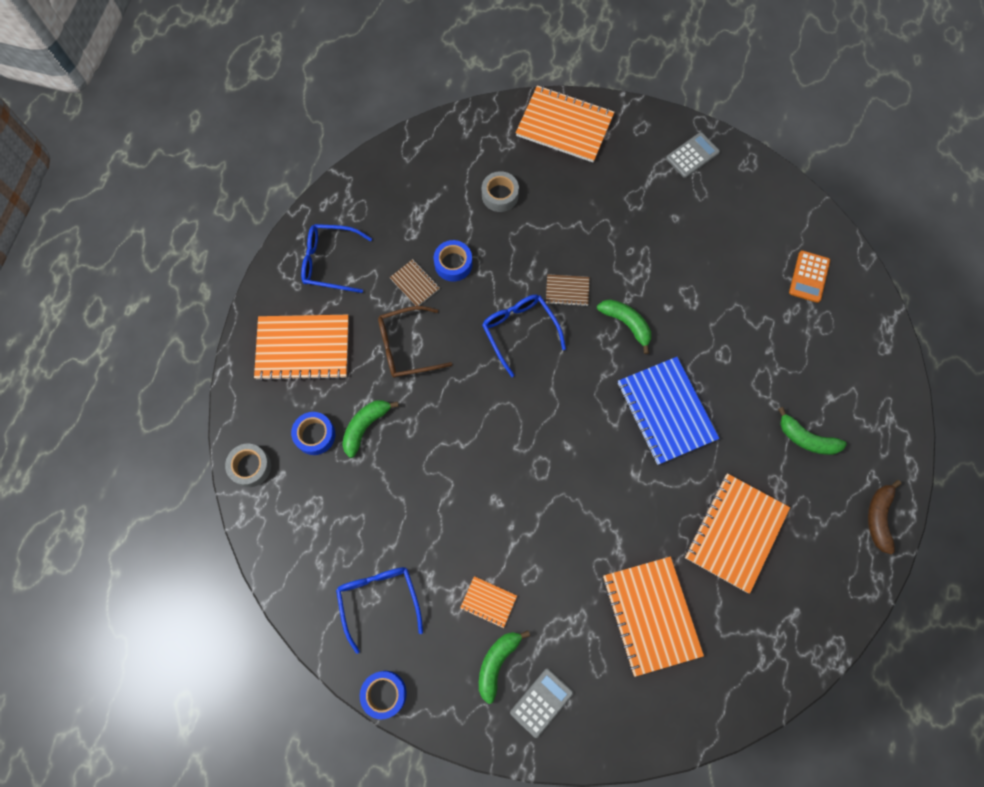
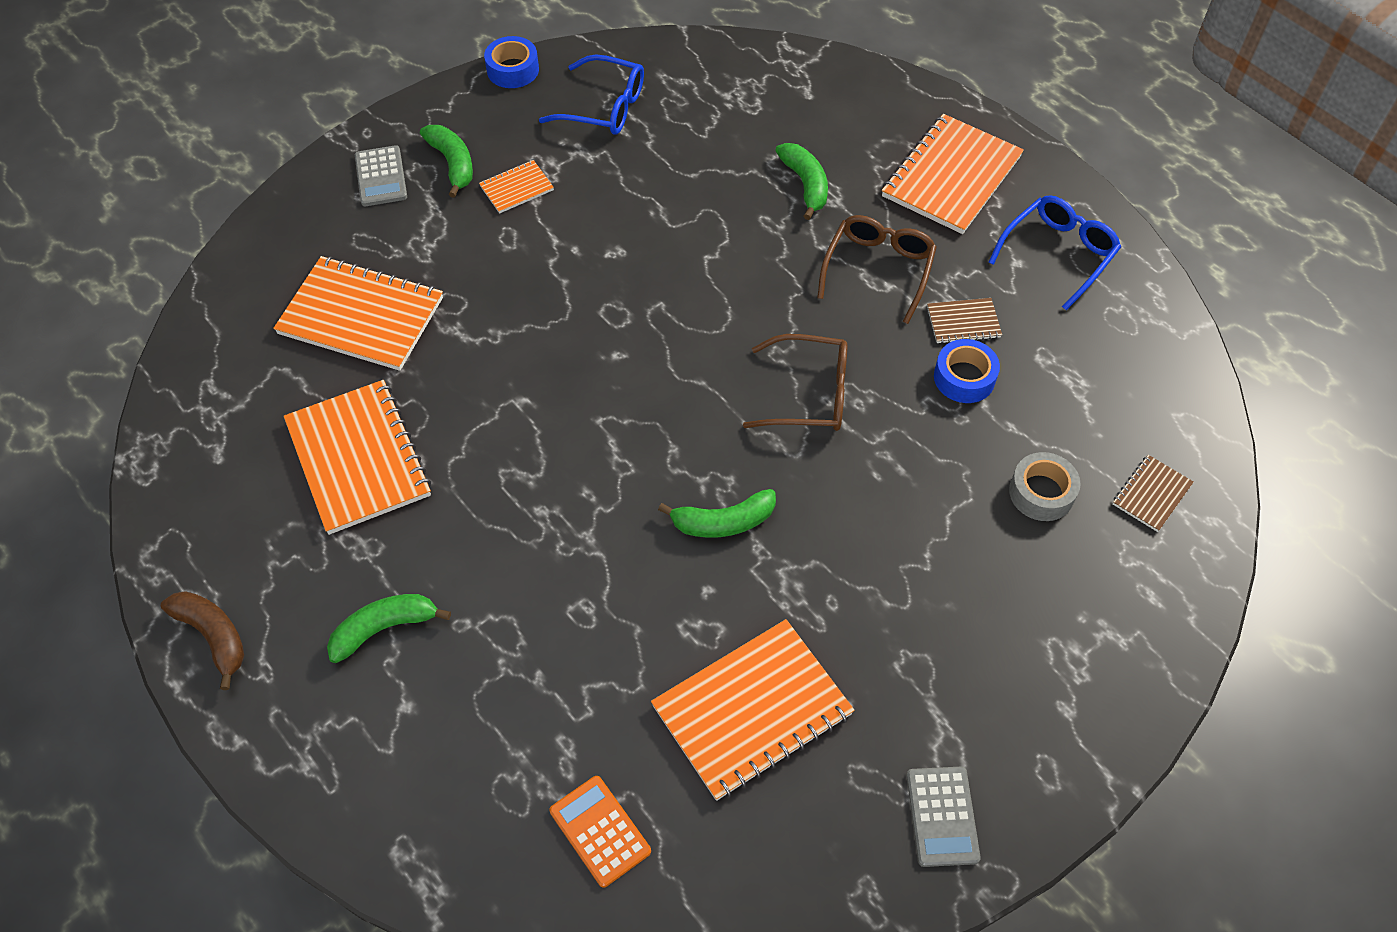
camera: 125 degrees right, 15 degrees down
(250, 467) = (838, 75): grey tape -> none
(315, 435) = (831, 139): blue tape -> none
(520, 331) = (808, 394): blue glasses -> brown glasses
(564, 126) = (1119, 656): orange notebook -> orange notebook (752, 710)
(567, 291) = (827, 483): brown notebook -> brown notebook (1151, 494)
(666, 411) = (567, 487): blue notebook -> none

